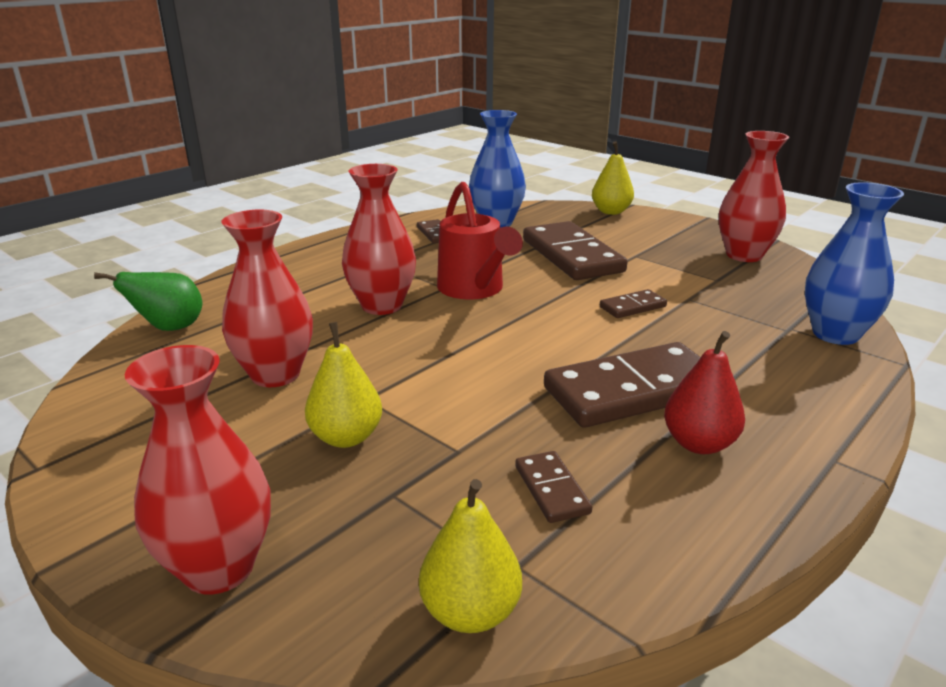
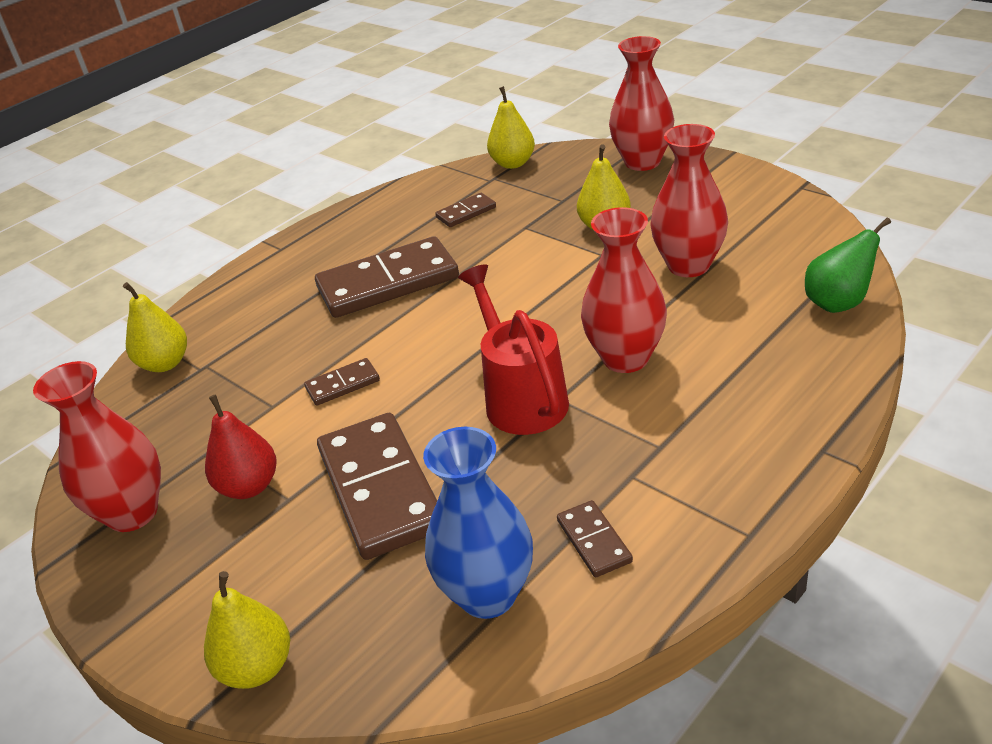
camera: 175 degrees left, 10 degrees up
(551, 489) = (466, 213): brown domino -> brown domino turned 75 degrees clockwise
(699, 443) = (361, 248): red pear -> red pear (249, 486)
(835, 334) = (165, 363): blue vase -> yellow pear

